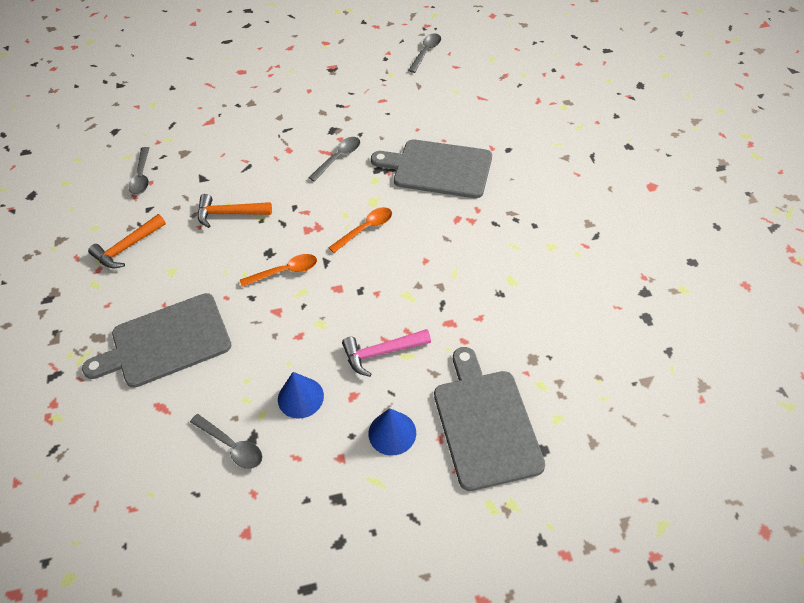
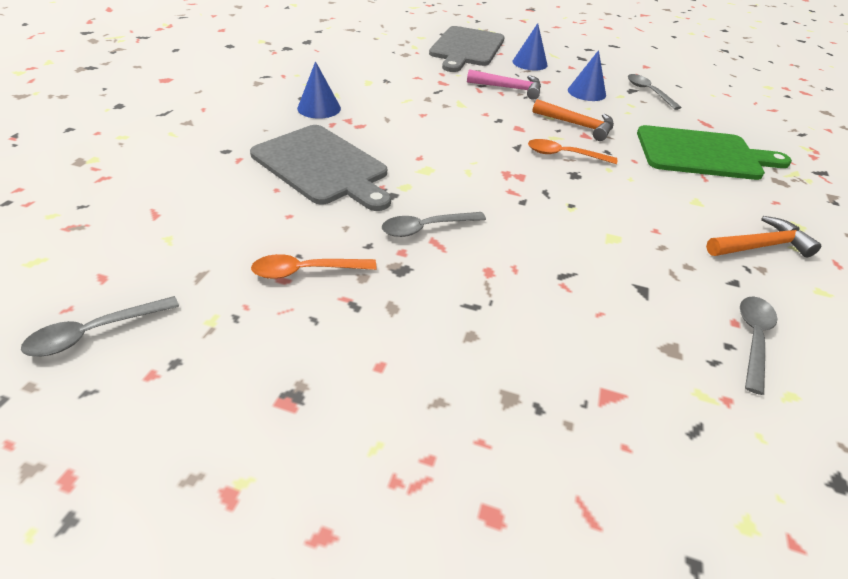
camera: 155 degrees left, 10 degrees down
(166, 342) = (702, 154): grey cutting board -> green cutting board
(229, 214) = (612, 227): orange hammer -> orange hammer (577, 125)
(365, 229) = (457, 152): orange spoon -> orange spoon (306, 271)
(506, 220) = (319, 108): none -> blue cone

